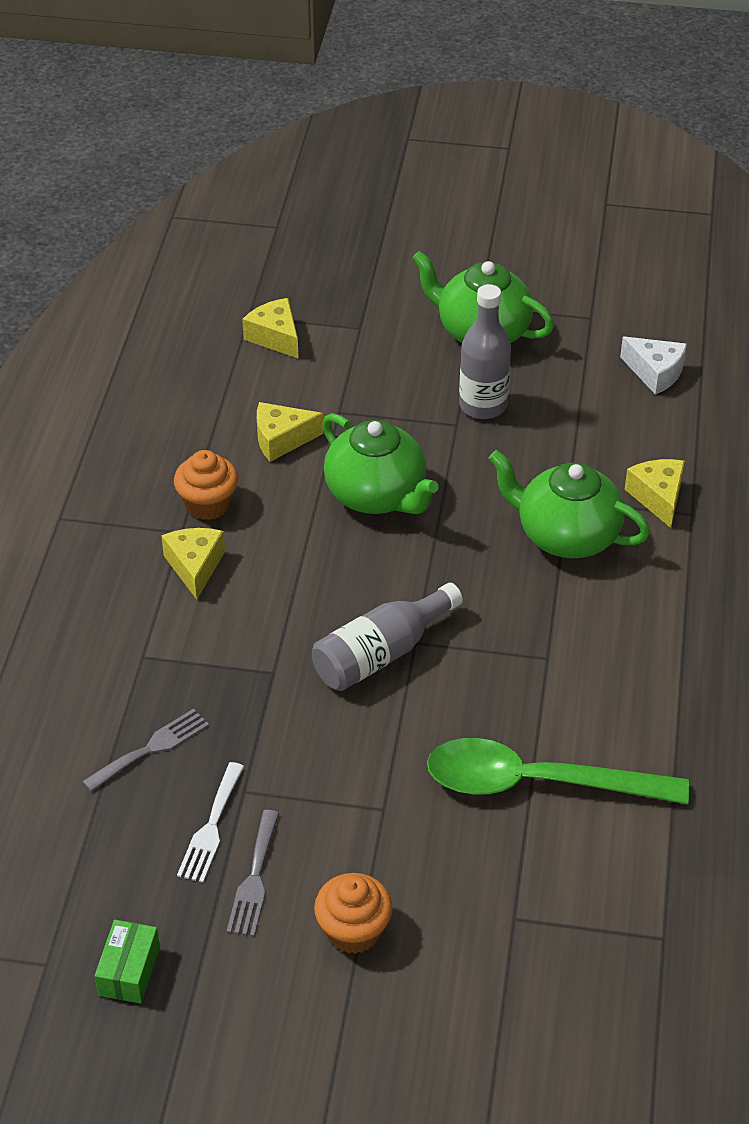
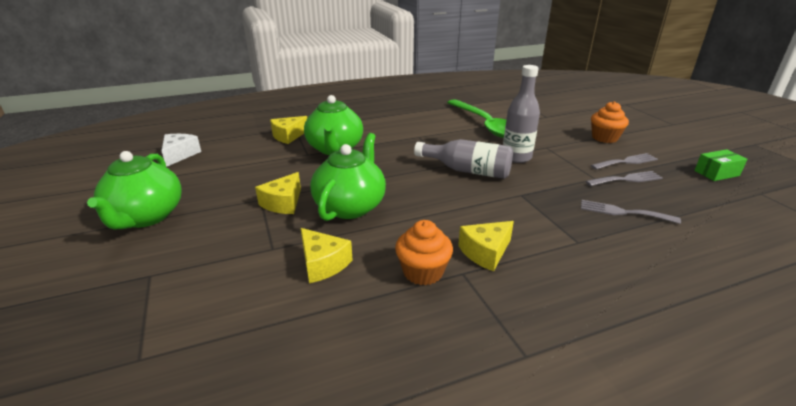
camera: 120 degrees left, 15 degrees down
(211, 827) = (626, 179): white fork -> grey fork
(275, 337) = (175, 323): yellow cheese -> yellow cheese (283, 203)
(483, 405) = (235, 195): grey bottle -> grey bottle (516, 157)

